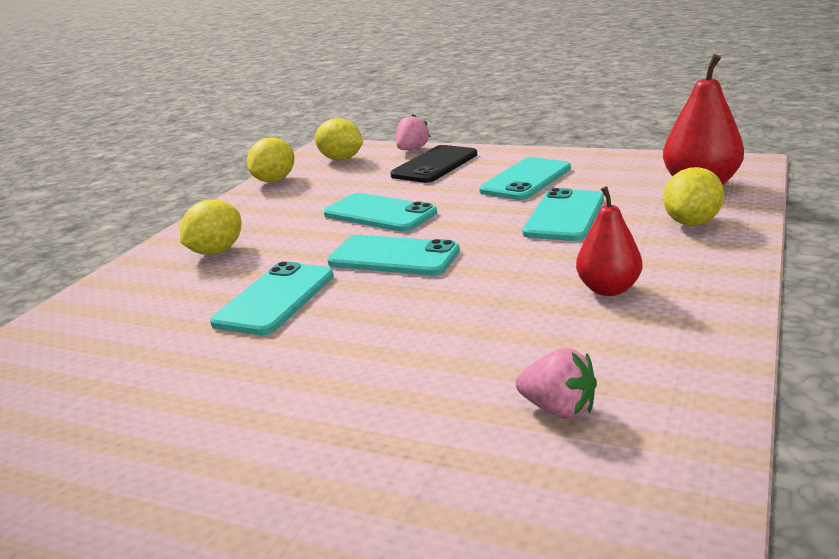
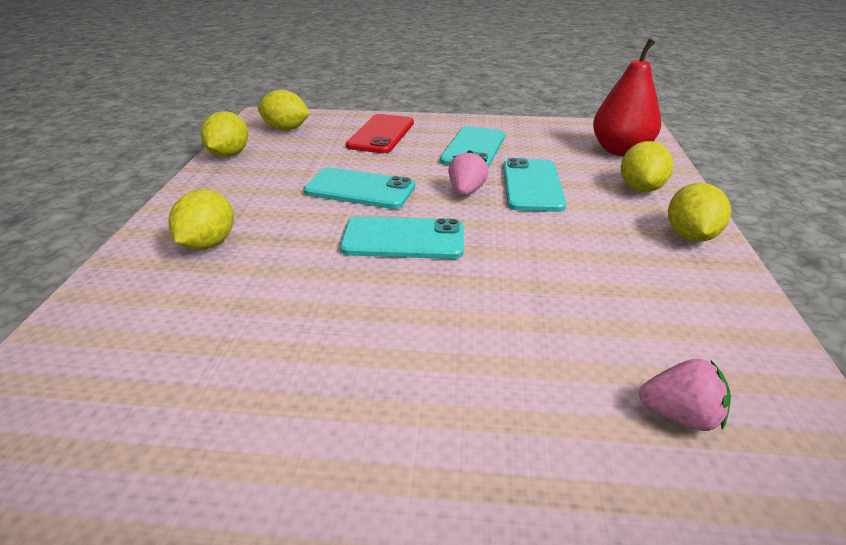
camera: 20 degrees left, 10 degrees up
(275, 299) = (307, 301): turquoise phone -> none
(412, 149) = (349, 118): pink strawberry -> pink strawberry (466, 191)
(435, 165) = (381, 134): black phone -> red phone
(608, 289) = (624, 264): red pear -> none
(710, 269) = (690, 236): none -> yellow lemon

